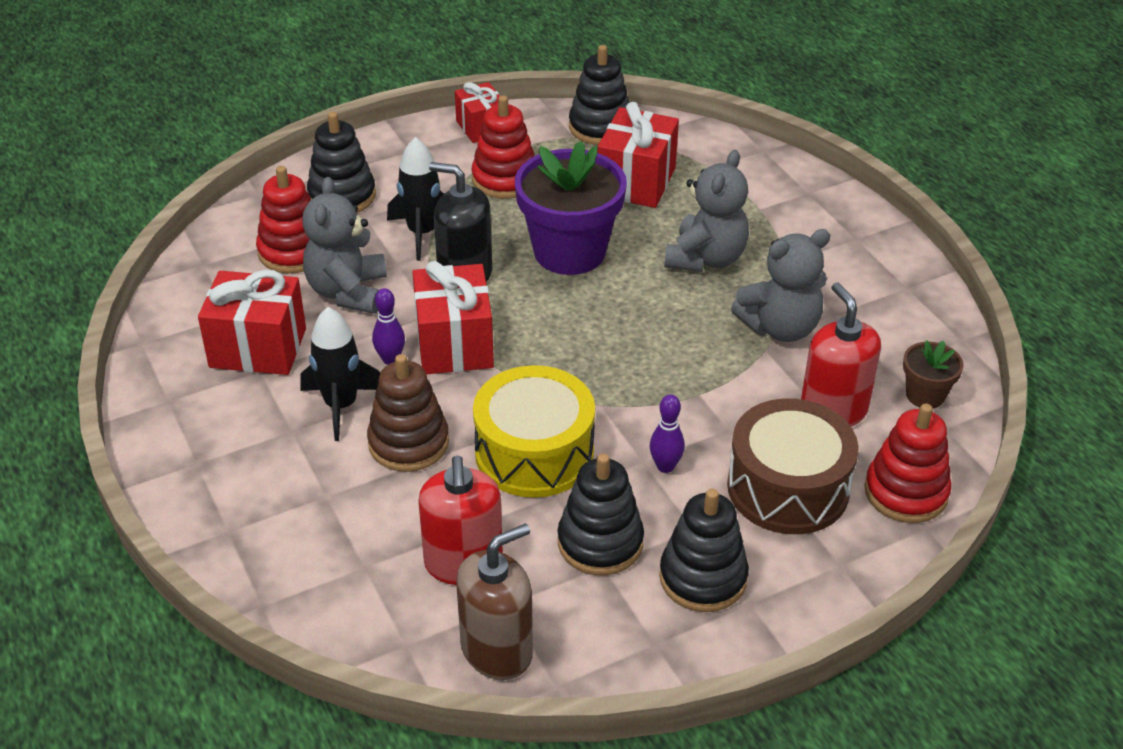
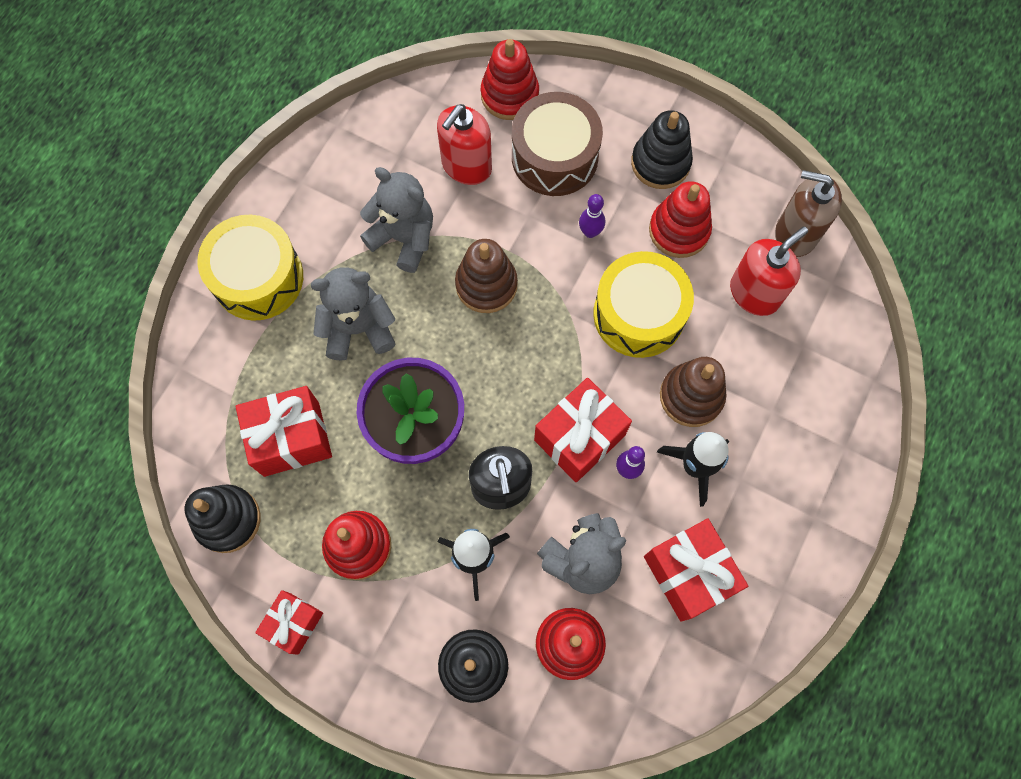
camera: 125 degrees left, 30 degrees up
(600, 542) = (679, 230): black stacking toy -> red stacking toy
(674, 359) = (486, 285): none -> brown stacking toy
(817, 222) = (258, 278): none -> yellow drum
(925, 395) = (411, 122): brown flower pot -> none

